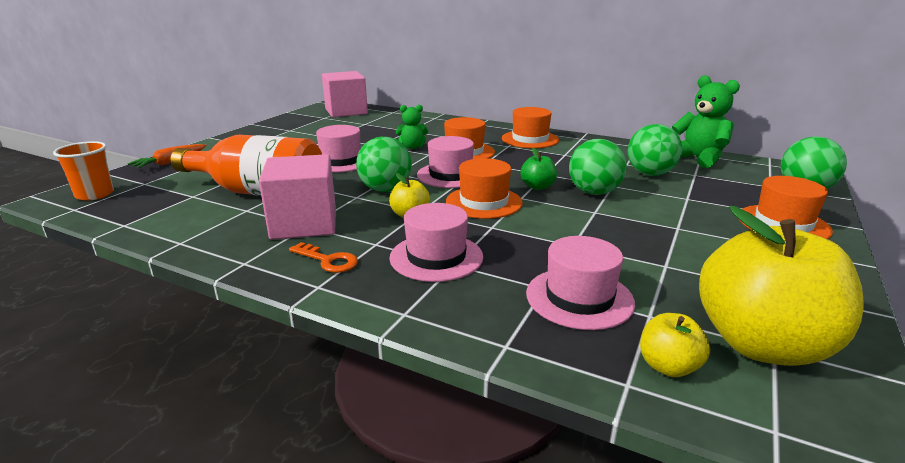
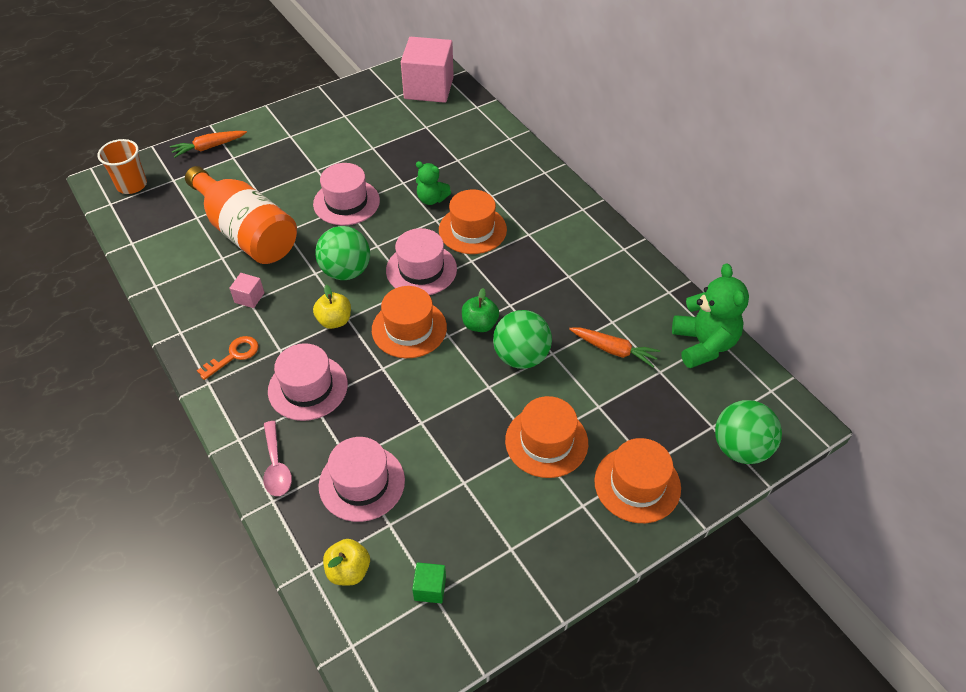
camera: 30 degrees right, 25 degrees up
(304, 224) = (249, 297): pink cube -> pink cube, size x0.41
(328, 260) = (234, 355): orange key -> orange key turned 105 degrees counterclockwise
(474, 318) = (276, 466): none -> pink spoon
(530, 139) = (565, 229): orange hat -> orange hat (546, 441)
(650, 174) = (613, 350): green ball -> orange carrot
(761, 344) = (430, 588): yellow apple -> green cube

